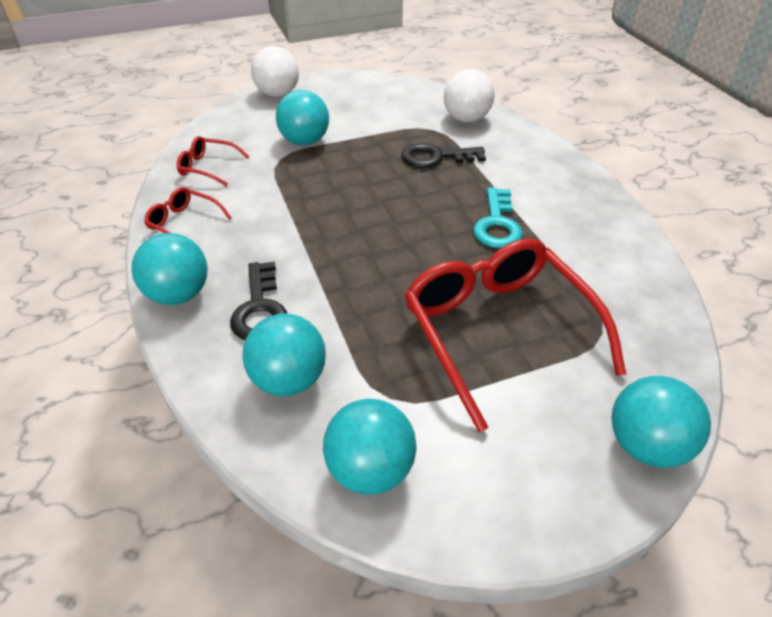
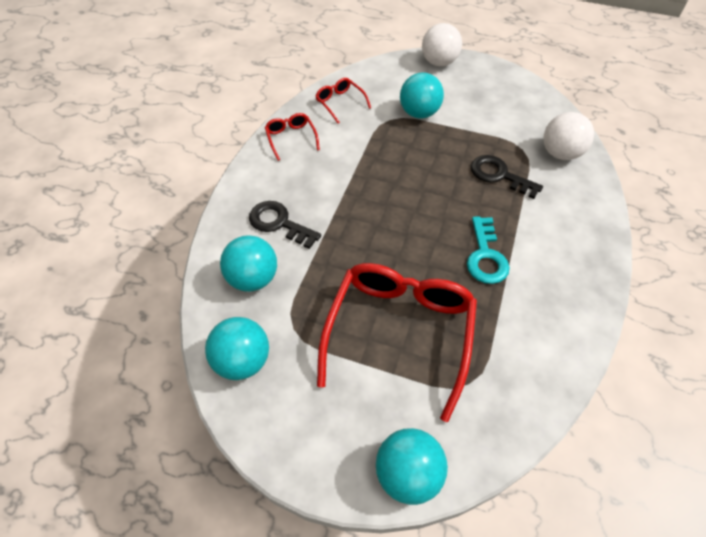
camera: 40 degrees right, 10 degrees up
(179, 294) = (247, 186): turquoise ball -> none
(260, 309) = (279, 223): black key -> black key turned 90 degrees clockwise
(497, 224) = (485, 256): turquoise key -> turquoise key turned 45 degrees counterclockwise

